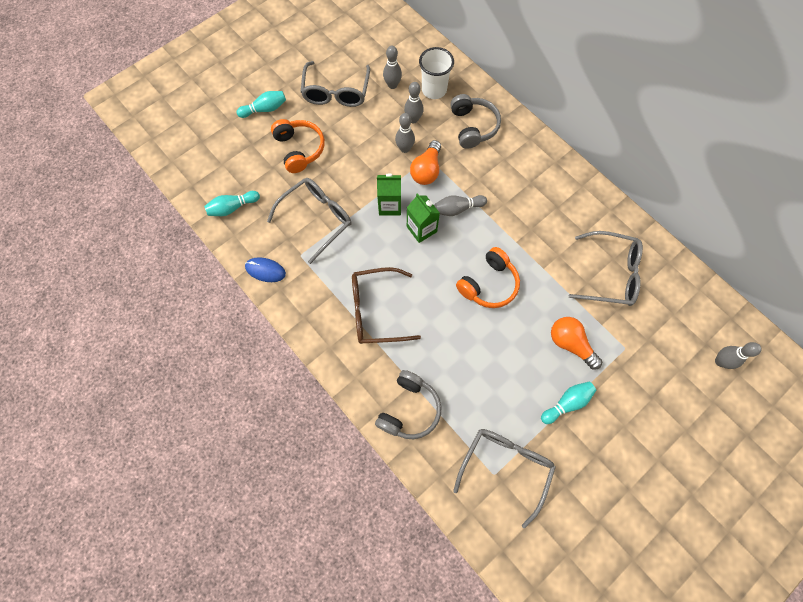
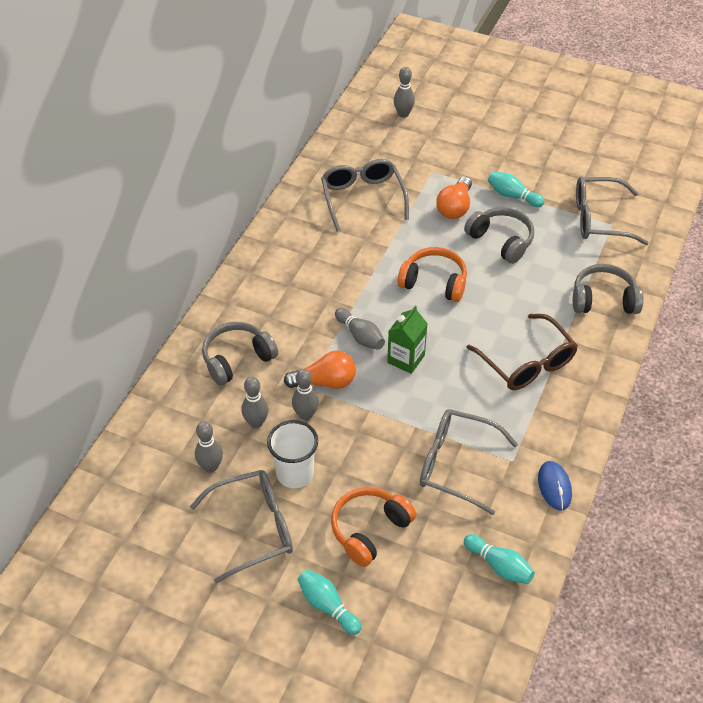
camera: 115 degrees left, 20 degrees down
(390, 205) = (394, 399): green carton -> none
(434, 90) = (198, 418): white cup -> white cup (295, 473)
(513, 361) = (501, 241): none -> grey headphones

